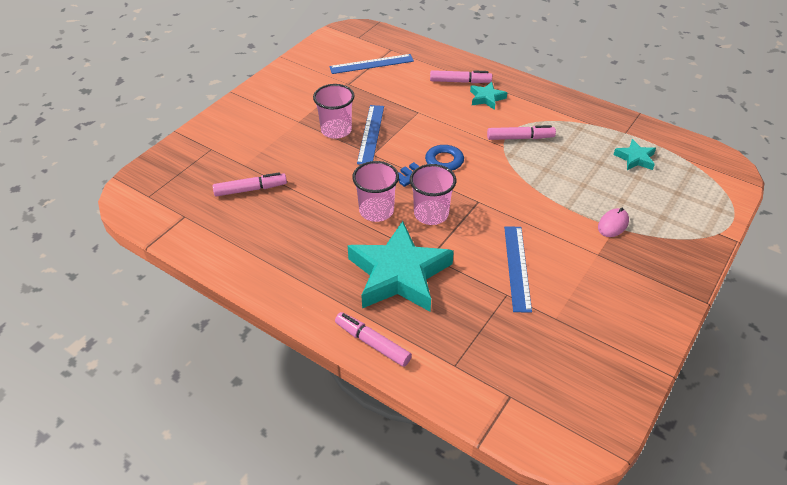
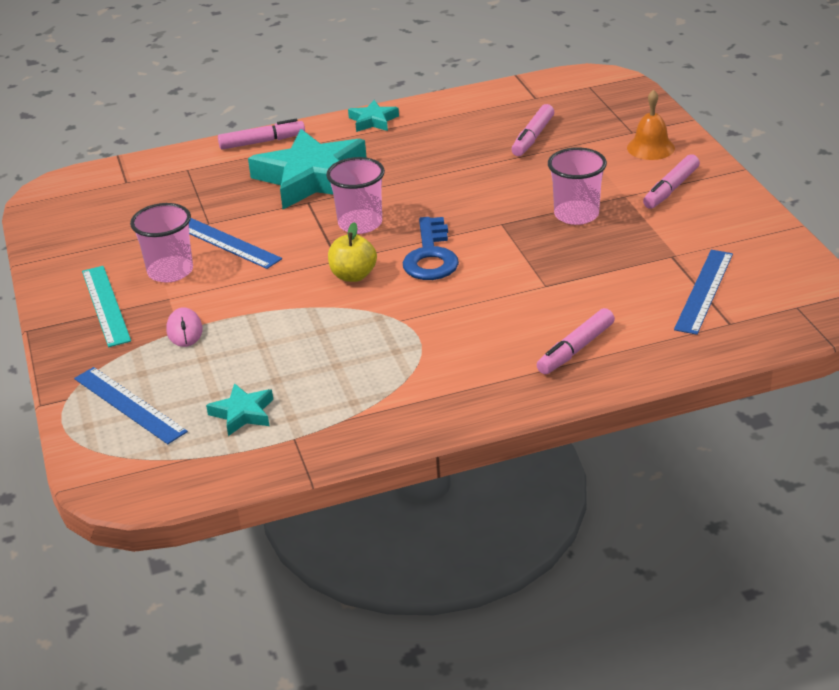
camera: 130 degrees right, 10 degrees down
(228, 133) = (650, 148): none -> orange bell
(371, 134) = (540, 235): blue ruler -> blue ruler (129, 405)
(376, 211) = (408, 194): pink cup -> pink cup (170, 271)
(486, 98) = (510, 354): turquoise star -> turquoise star (373, 121)
(486, 185) = (353, 275): none -> yellow apple
(520, 138) = (398, 340): pink marker -> pink marker (671, 189)
(640, 280) = (106, 305): none -> turquoise ruler

